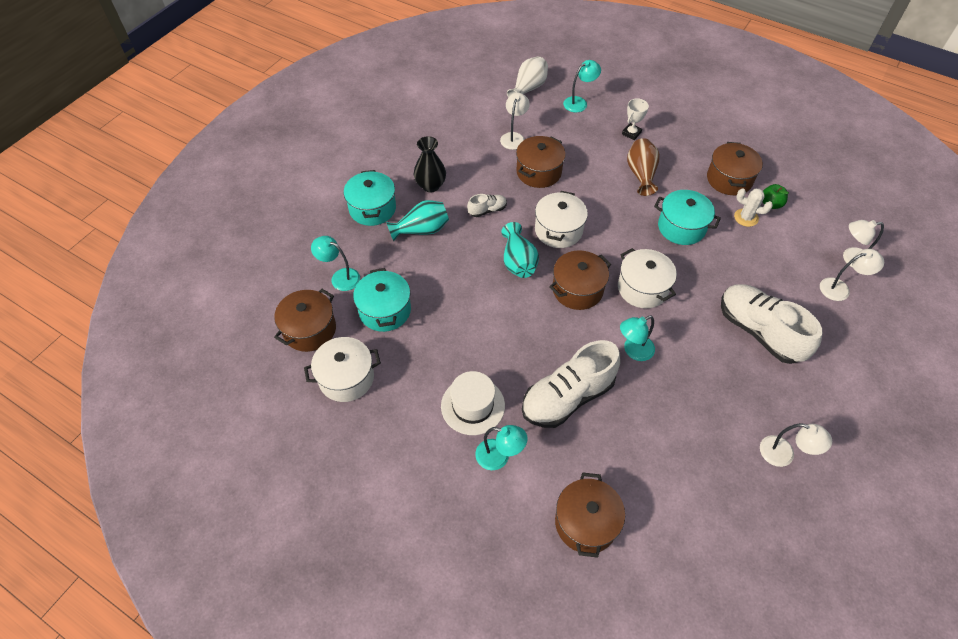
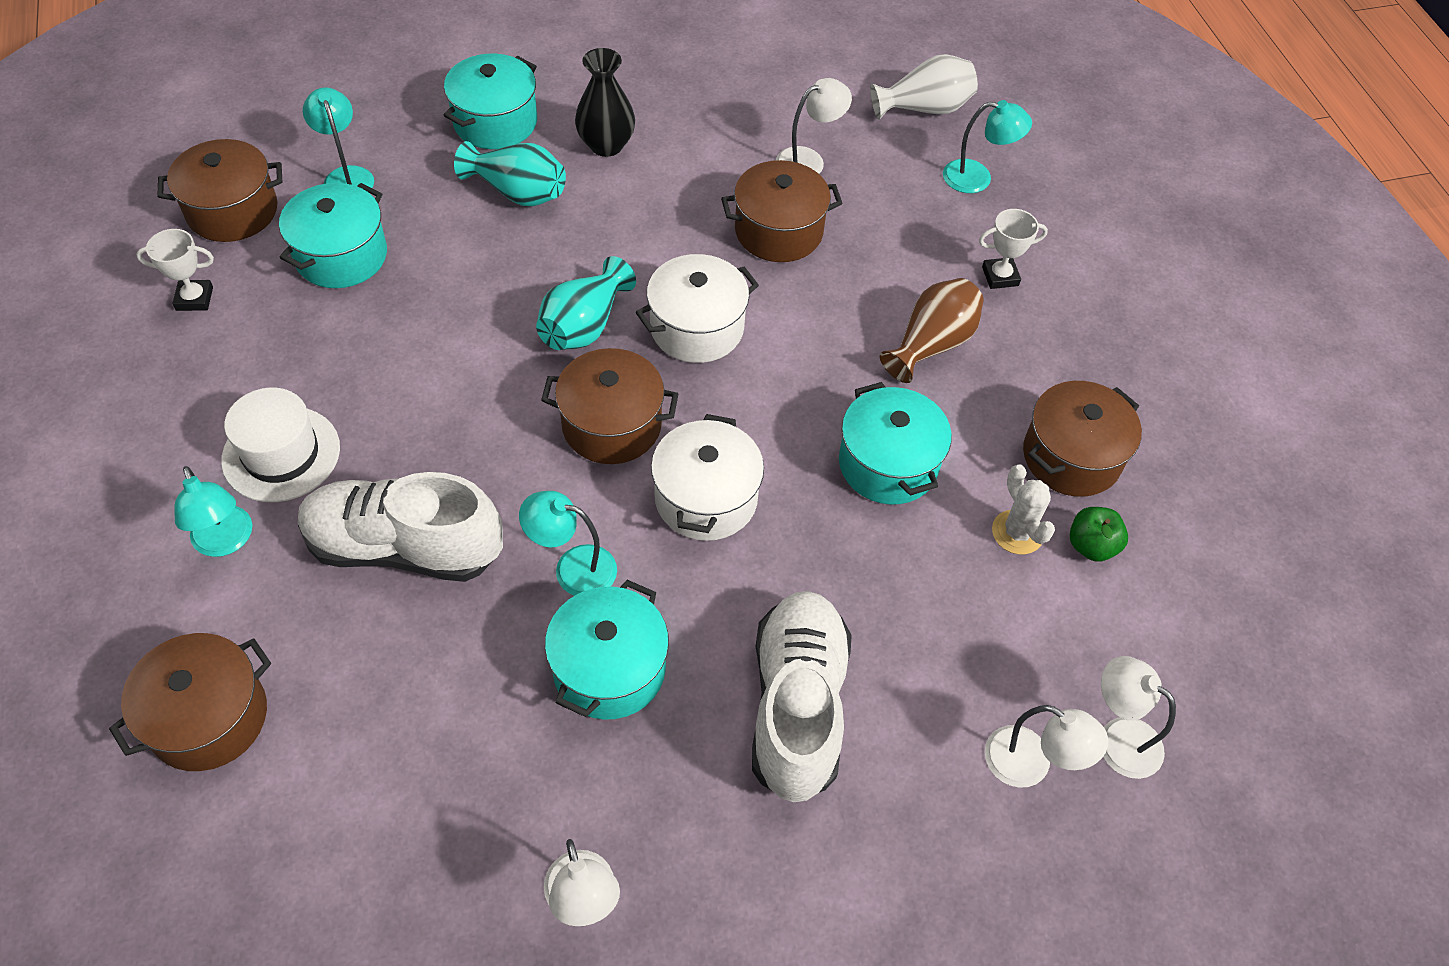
camera: 40 degrees right, 0 degrees up
(346, 378) = (194, 299): white pot -> white trophy
(487, 210) = (636, 230): white shoe -> none
(691, 374) = (609, 669): none -> turquoise pot

